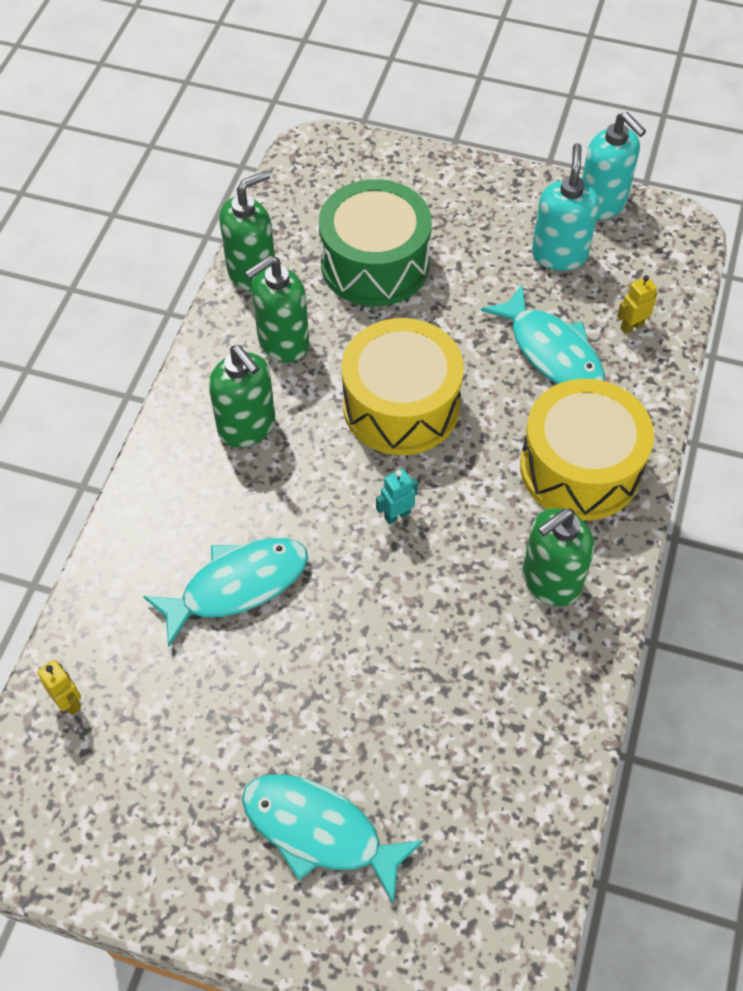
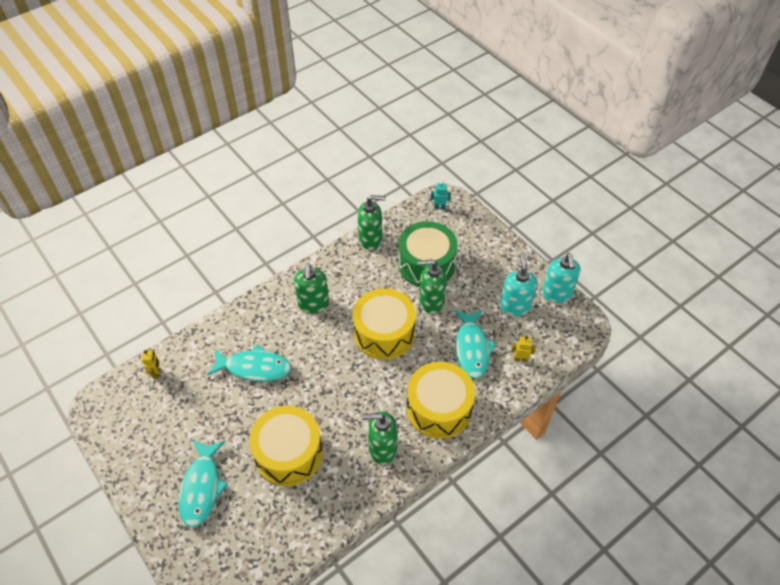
camera: 35 degrees right, 5 degrees down
(283, 342) = (358, 277): green soap dispenser -> green soap dispenser (431, 302)
(319, 831) = (202, 487): turquoise fish -> turquoise fish turned 150 degrees counterclockwise
(397, 515) = (342, 379): turquoise robot -> turquoise robot (439, 207)
(414, 682) = (288, 453): none -> yellow drum
(559, 254) = (515, 306): turquoise soap dispenser -> turquoise soap dispenser turned 45 degrees counterclockwise

